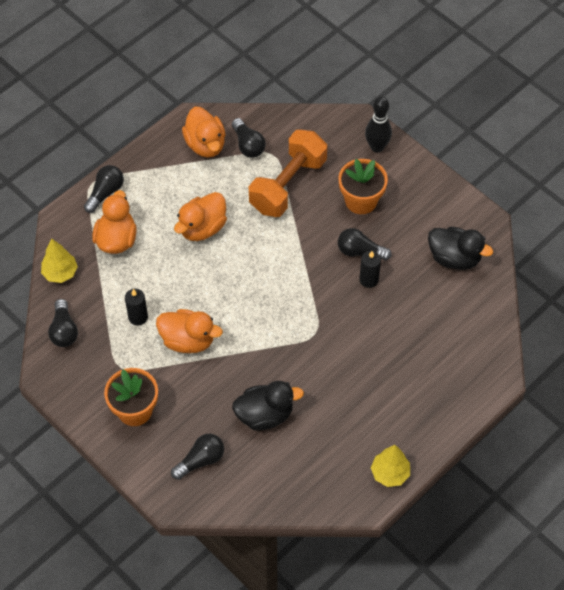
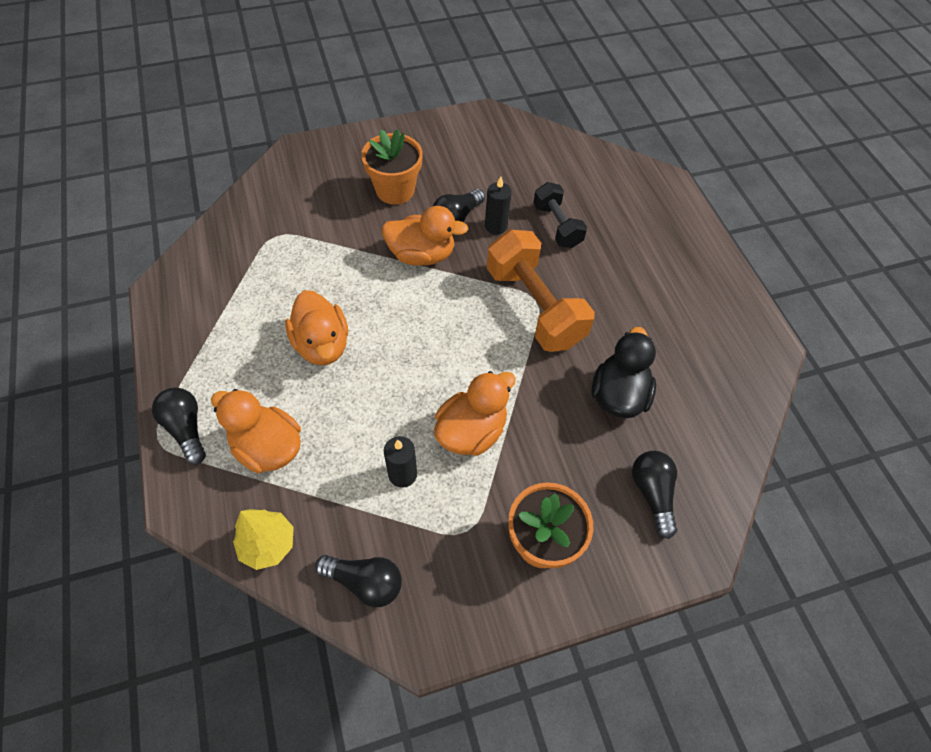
camera: 65 degrees left, 0 degrees up
(205, 144) = (209, 290): orange duck -> orange duck (422, 255)
(248, 145) = (245, 251): black light bulb -> none
(288, 185) = (327, 240): orange dumbbell -> orange dumbbell (534, 307)
(377, 147) = (340, 150): black bowling pin -> none
(390, 473) = (743, 312): yellow tree -> none
(396, 319) = (557, 226): none -> black dumbbell
(454, 258) = (513, 153): black duck -> none

